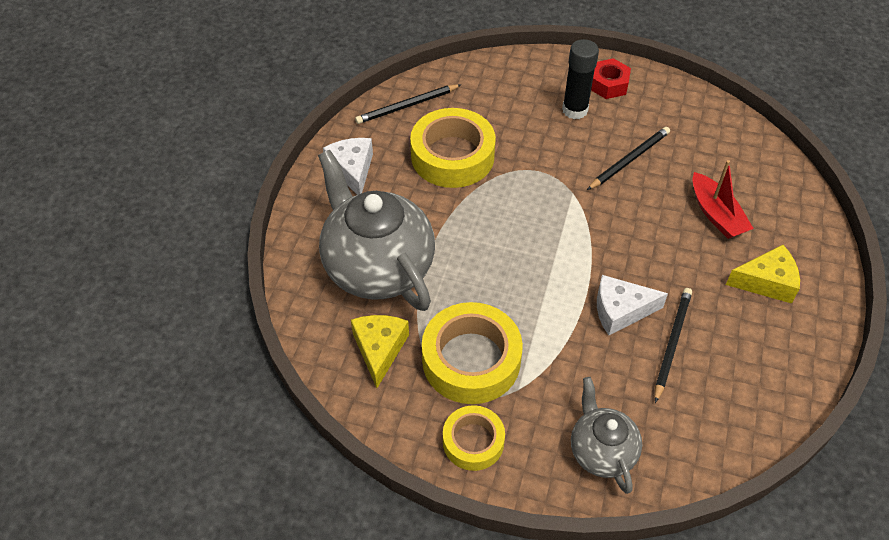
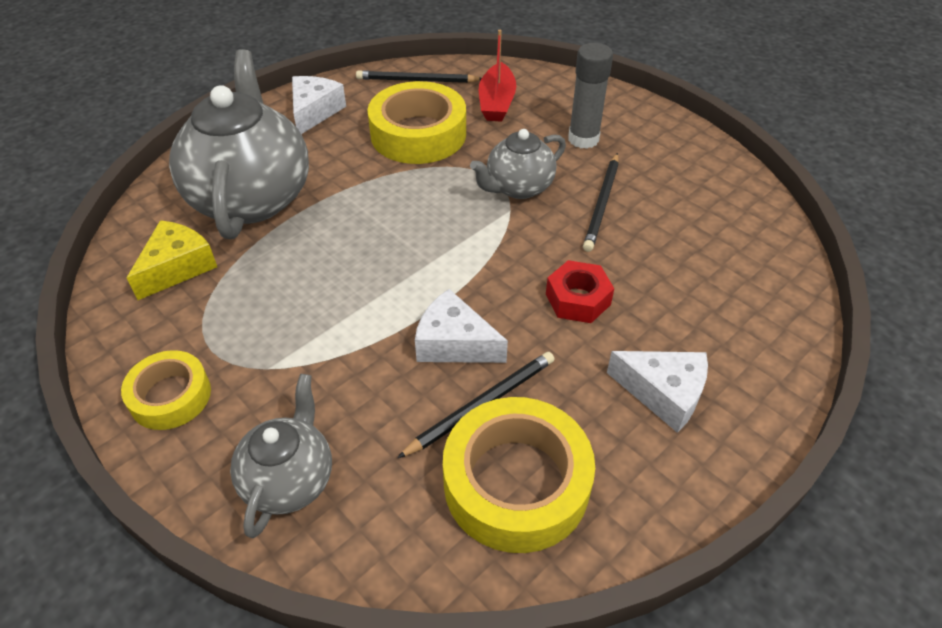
camera: 30 degrees right, 5 degrees down
(471, 360) = (250, 317): yellow tape -> yellow tape (516, 483)
(563, 172) = (518, 187): none -> grey teapot
(575, 110) = (583, 139): black glue stick -> grey glue stick
(608, 84) = (642, 129): red nut -> red nut (578, 299)
(629, 160) = (602, 203): black pencil -> black pencil turned 120 degrees clockwise
(716, 214) = (660, 295): red boat -> red boat (496, 102)
(766, 282) = (663, 393): yellow cheese -> white cheese

